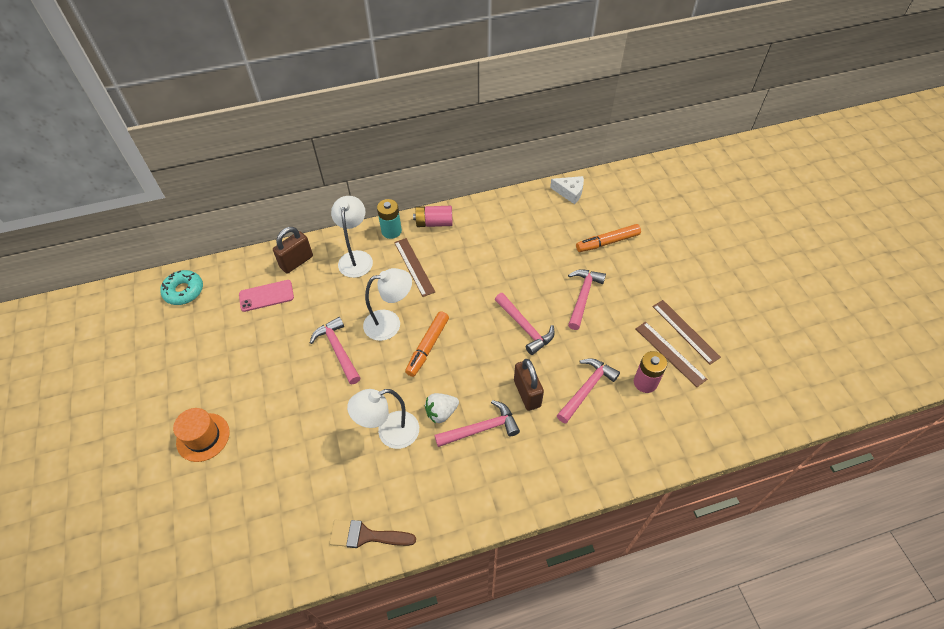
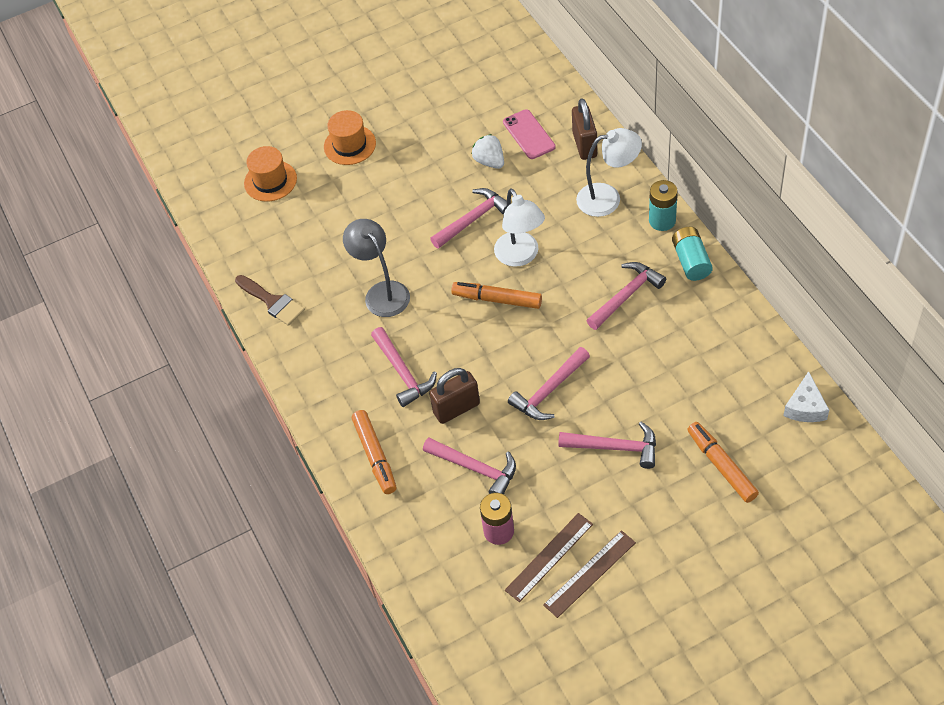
camera: 85 degrees right, 0 degrees up
(184, 291) = (516, 64): turquoise donut -> none
(210, 520) = (270, 181): none -> orange hat
(296, 262) = (584, 145): brown padlock -> brown padlock turned 45 degrees clockwise
(366, 535) = (272, 302): brown brush -> brown brush turned 135 degrees clockwise
(390, 433) = (382, 292): white lamp -> grey lamp
(414, 266) = (611, 258): brown ruler -> none
(434, 223) = (691, 261): pink battery -> turquoise battery
(441, 412) = (415, 332): white strawberry -> white strawberry (489, 161)
(452, 264) = (626, 296): none -> pink hammer
(562, 463) = (375, 456): none -> orange marker

